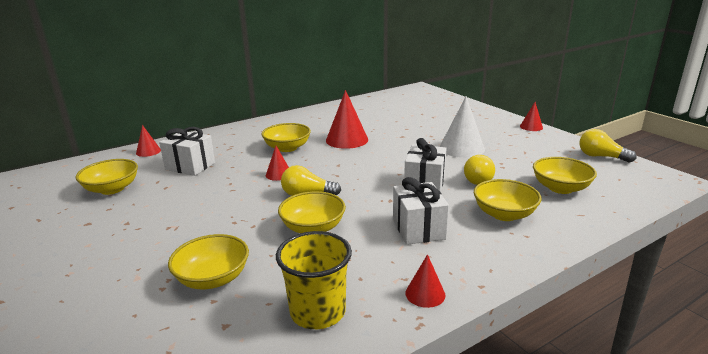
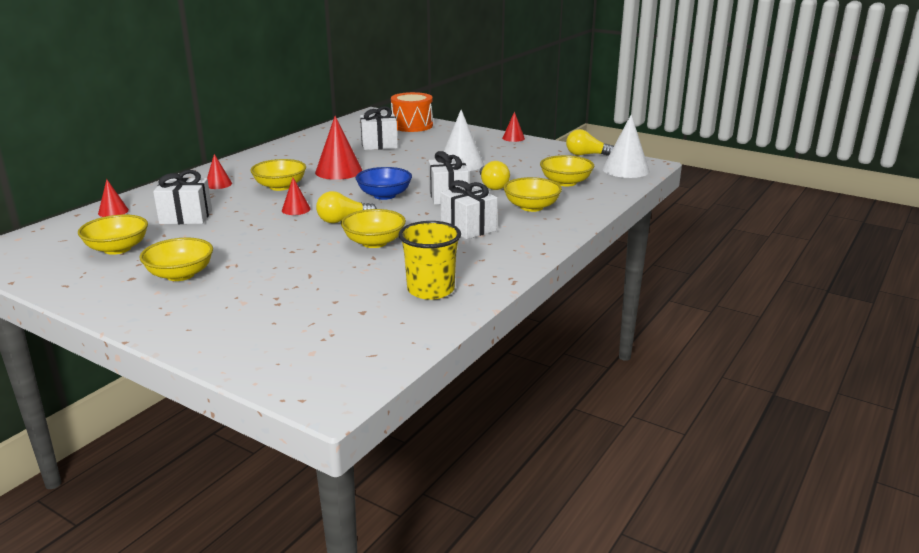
camera: 25 degrees left, 0 degrees up
(213, 278) = (318, 289): yellow bowl -> yellow bowl (180, 275)
(365, 172) = (384, 195): none -> blue bowl
(401, 118) = (379, 145): none -> white gift
(425, 294) = (505, 265): red cone -> red cone (218, 184)
(443, 103) = (412, 126): none -> orange drum
(641, 182) = (625, 169): none -> white cone

